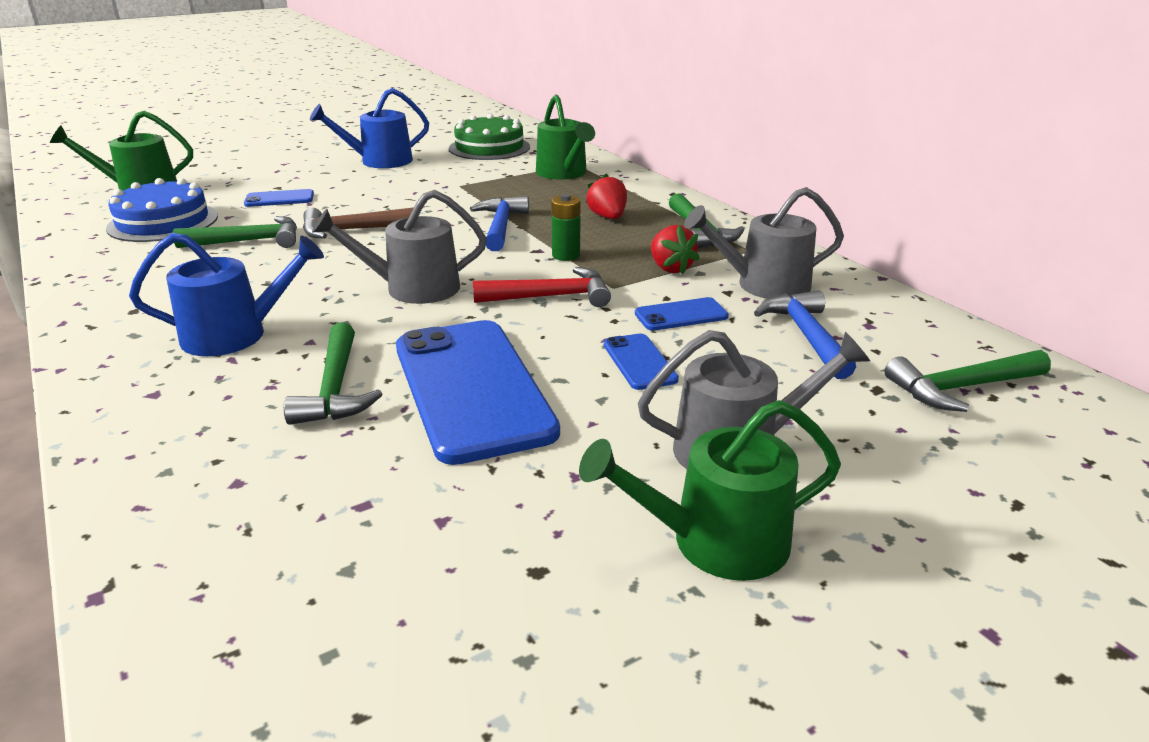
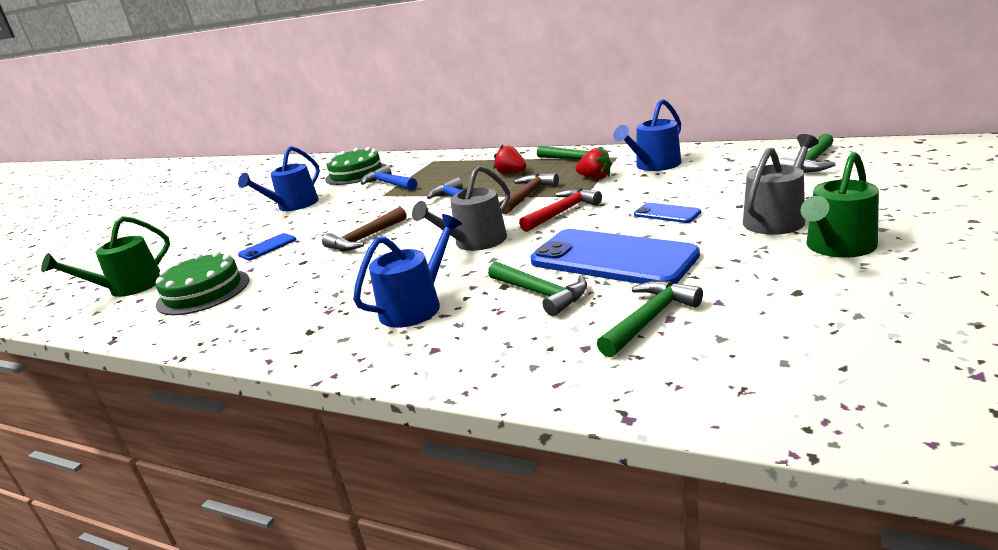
camera: 30 degrees left, 5 degrees down
(163, 222) = (203, 292): blue cake -> green cake
(249, 241) = (303, 271): green hammer -> green hammer (650, 319)
(563, 173) = (436, 167): green watering can -> none
(566, 255) = (528, 195): green battery -> brown hammer
(681, 315) = (644, 191): blue phone -> none
(764, 285) = (654, 165): grey watering can -> blue watering can
(806, 335) = (714, 173): blue hammer -> blue hammer (389, 184)

